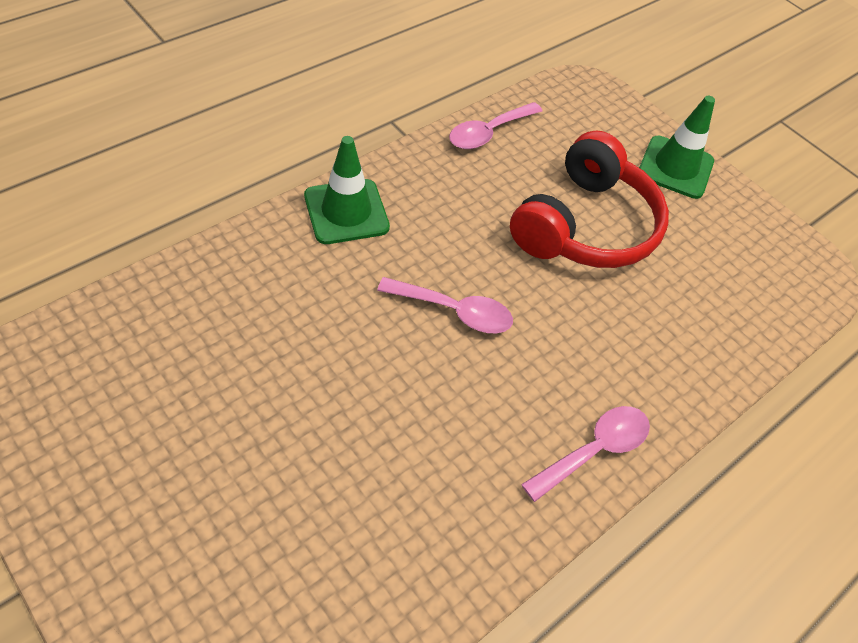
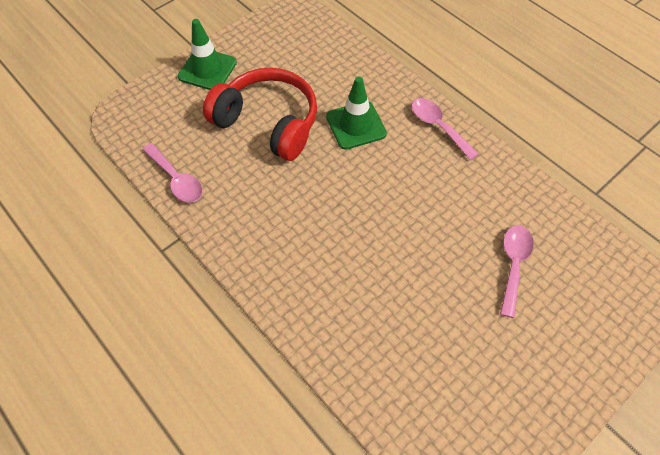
camera: 85 degrees left, 5 degrees up
(346, 212) = (271, 271): green traffic cone -> green traffic cone (356, 125)
(454, 311) = (354, 197): pink spoon -> pink spoon (513, 265)

